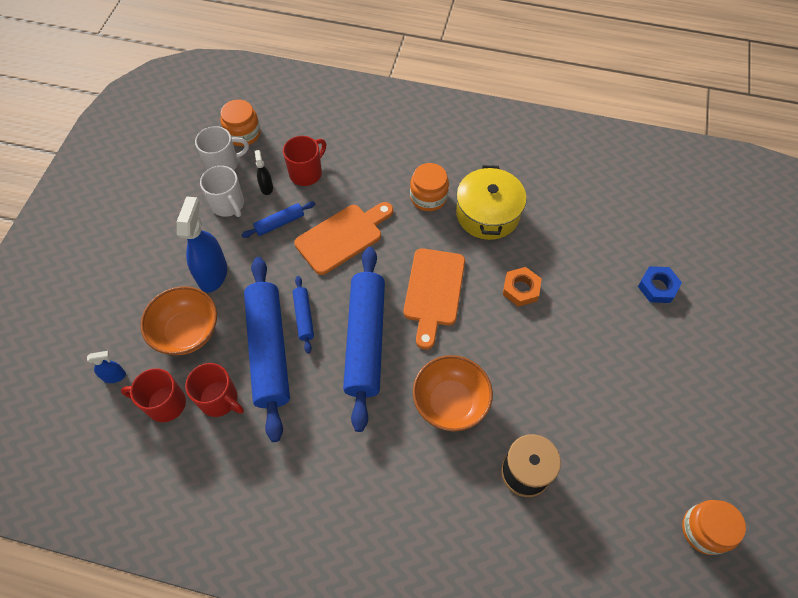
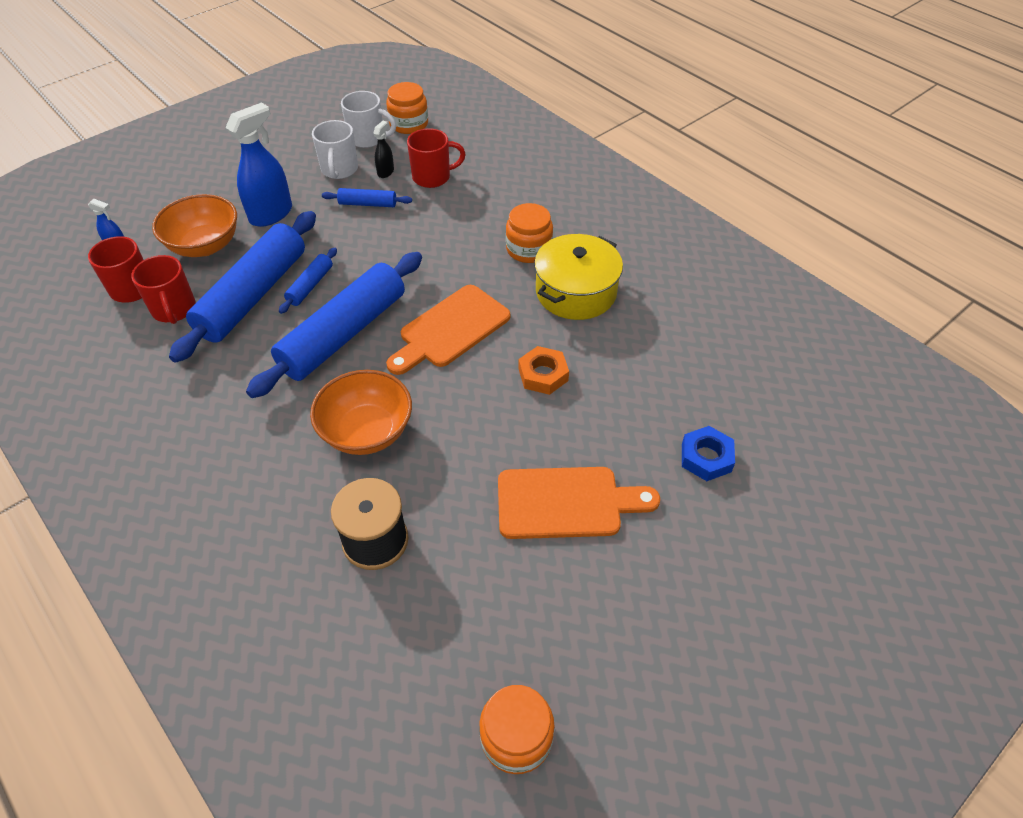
camera: 35 degrees right, 10 degrees down
(342, 237) = (412, 241): orange cutting board -> orange cutting board (566, 503)

